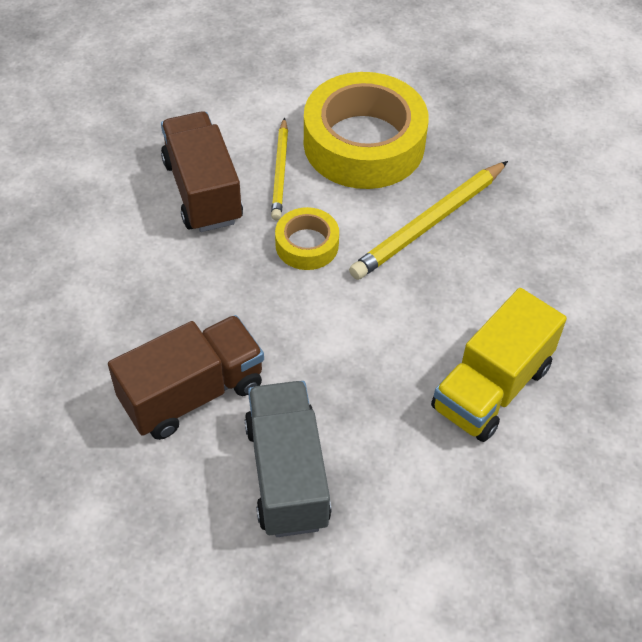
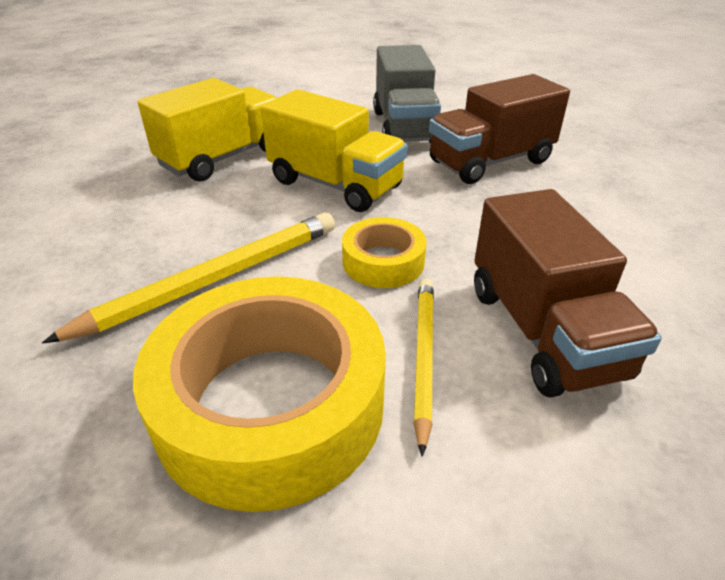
camera: 175 degrees left, 15 degrees down
(358, 343) = (335, 185): none -> yellow truck

